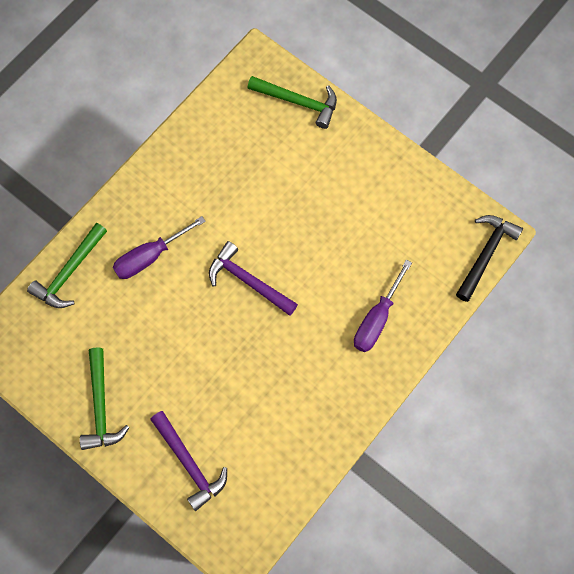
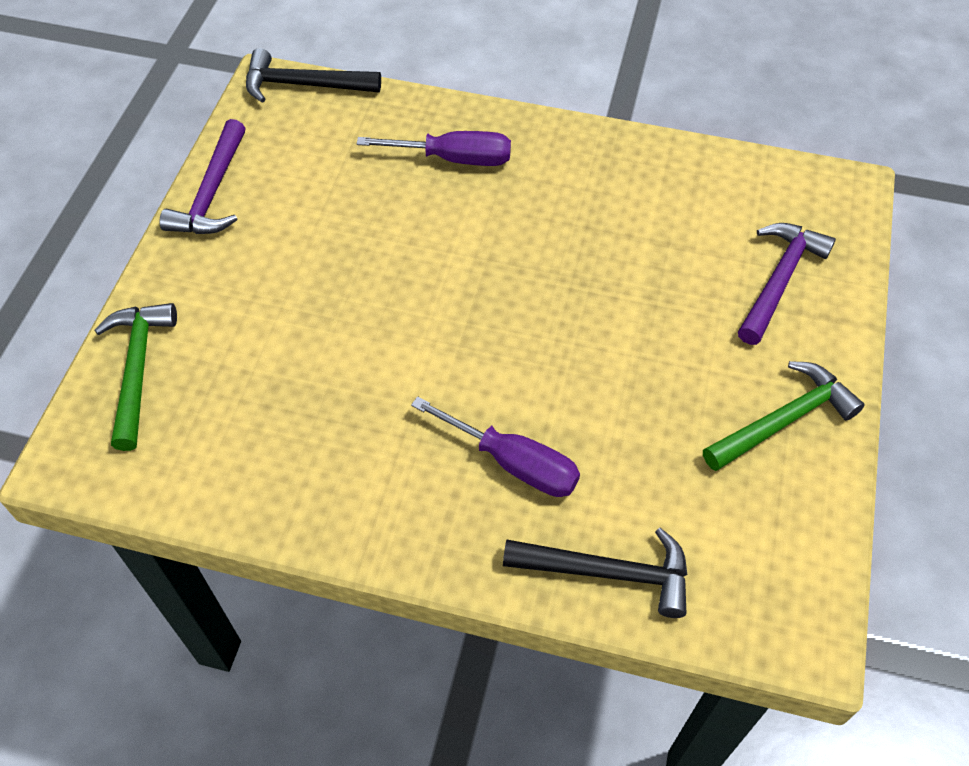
camera: 115 degrees left, 15 degrees down
(69, 272) = (608, 572): green hammer -> black hammer
(248, 281) = (480, 316): purple hammer -> purple hammer (212, 193)

